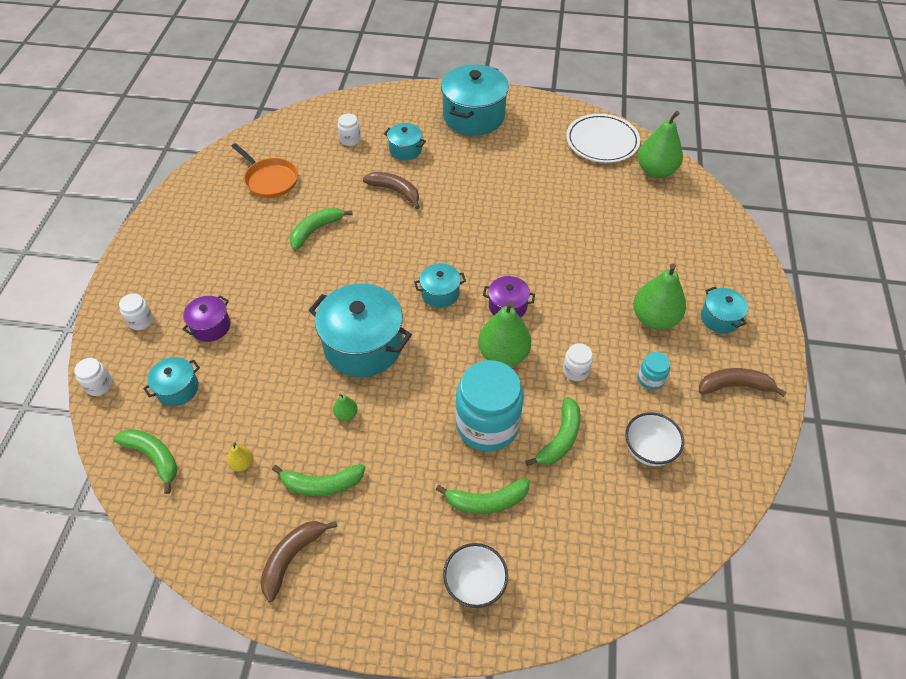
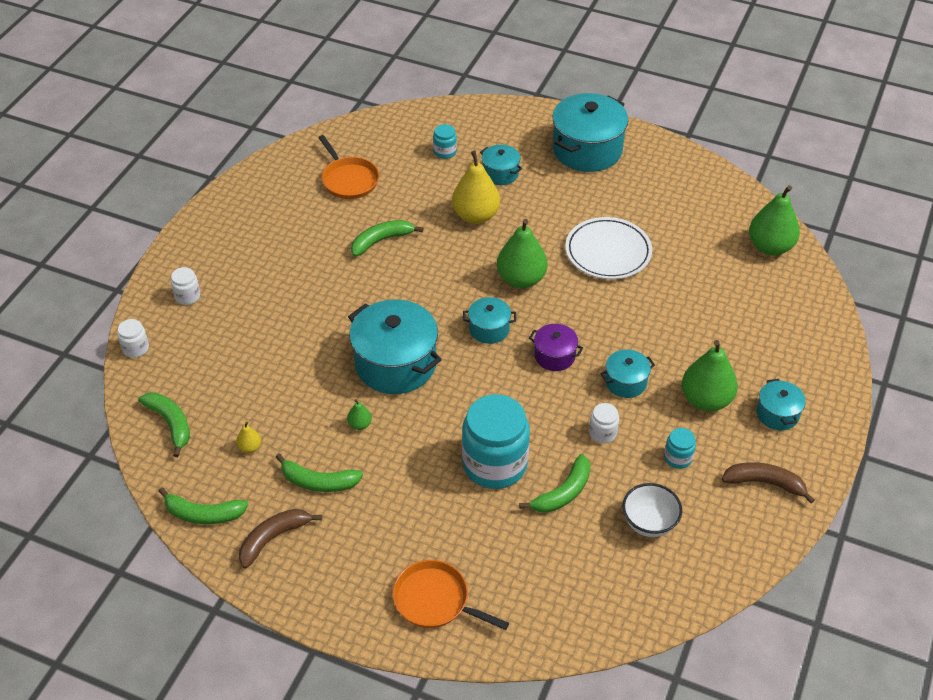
camera: 15 degrees right, 5 degrees down
(178, 389) = (207, 367): turquoise pot -> turquoise pot (625, 382)
(211, 326) = (252, 315): purple pot -> none
(350, 139) = (445, 152): white jar -> turquoise jar
(395, 191) = (476, 216): brown banana -> yellow pear
(474, 584) = (435, 600): white bowl -> orange pan
(487, 501) = (470, 532): green banana -> green banana (203, 514)
(503, 355) = (533, 402): green pear -> green pear (521, 279)
(602, 141) = (721, 203): white plate -> white plate (608, 252)

